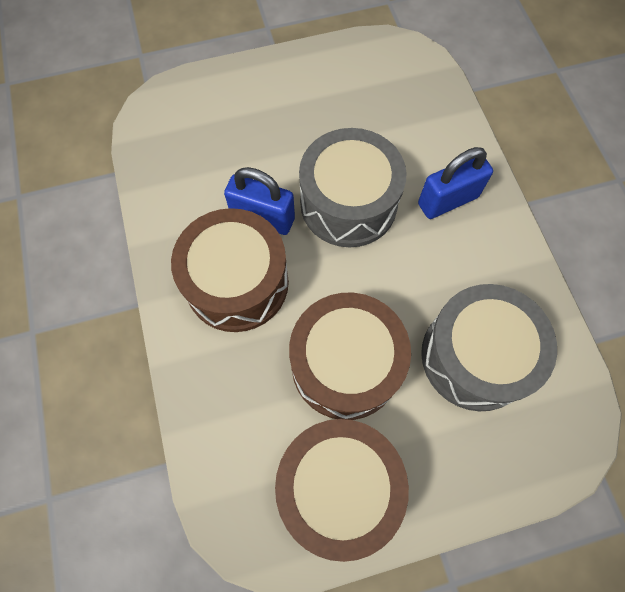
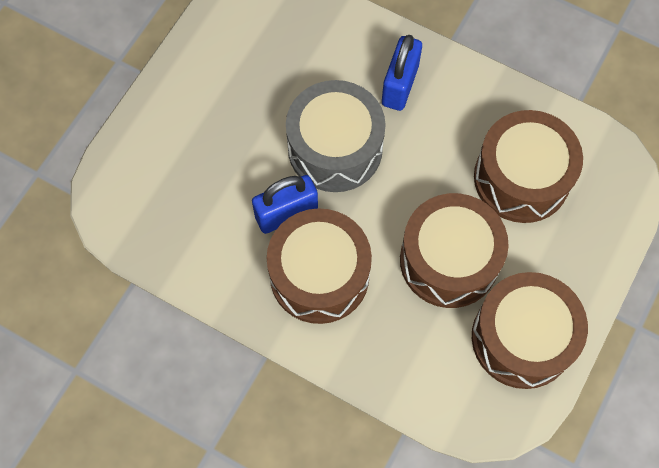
camera: 45 degrees left, 0 degrees up
(475, 356) = (521, 178): grey drum -> brown drum

